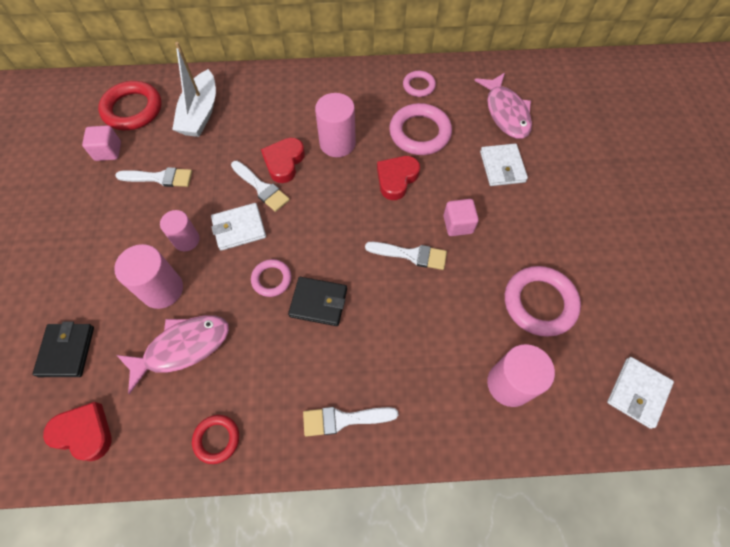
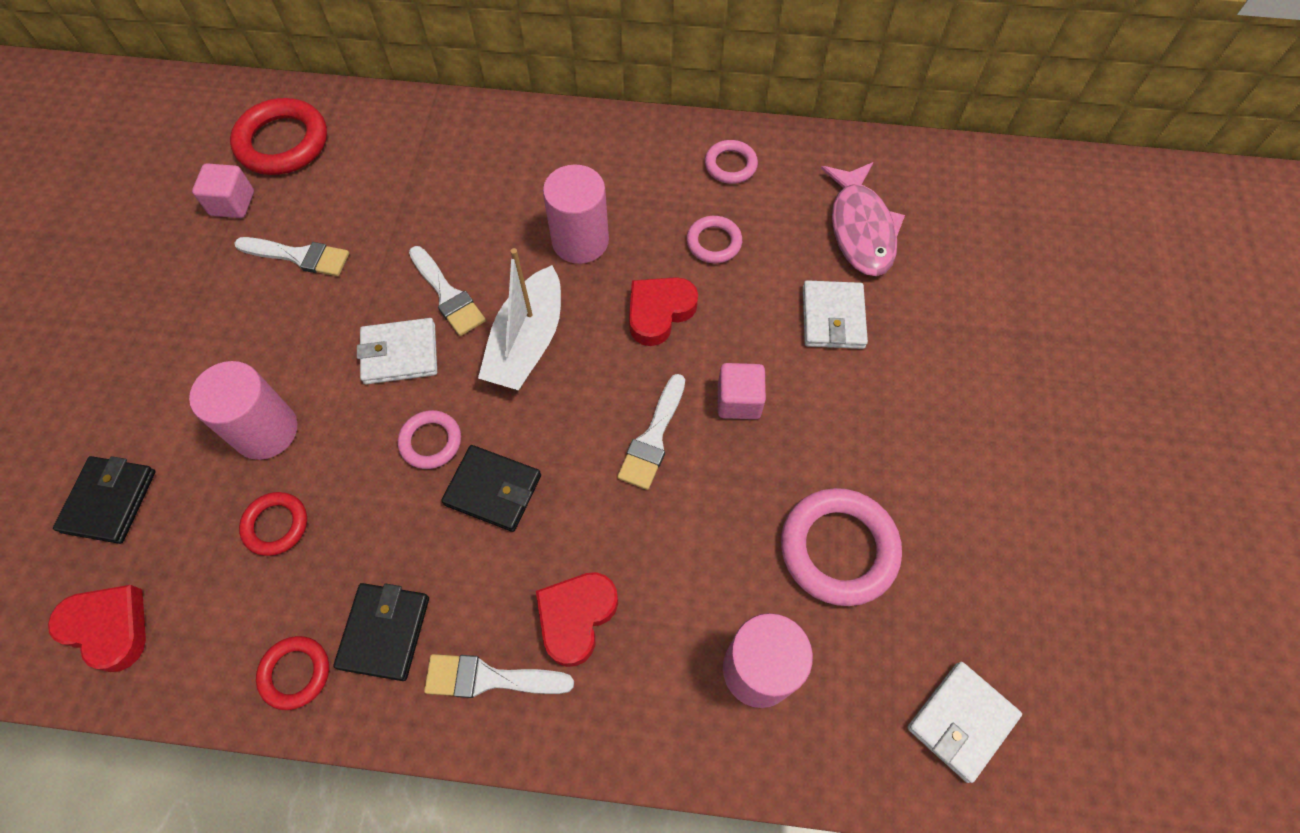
camera: 10 degrees right, 0 degrees up
(182, 348) = (276, 525): pink fish -> red ring
(186, 240) = (318, 360): pink cylinder -> none
(200, 113) = (382, 163): white boat -> white boat (527, 342)
(269, 403) = (384, 632): none -> black wallet
(284, 162) = (491, 259): red heart -> red heart (576, 617)
(411, 255) = (653, 438): white brush -> white brush turned 90 degrees clockwise
(420, 133) = (714, 242): pink ring -> pink ring, size x0.56

